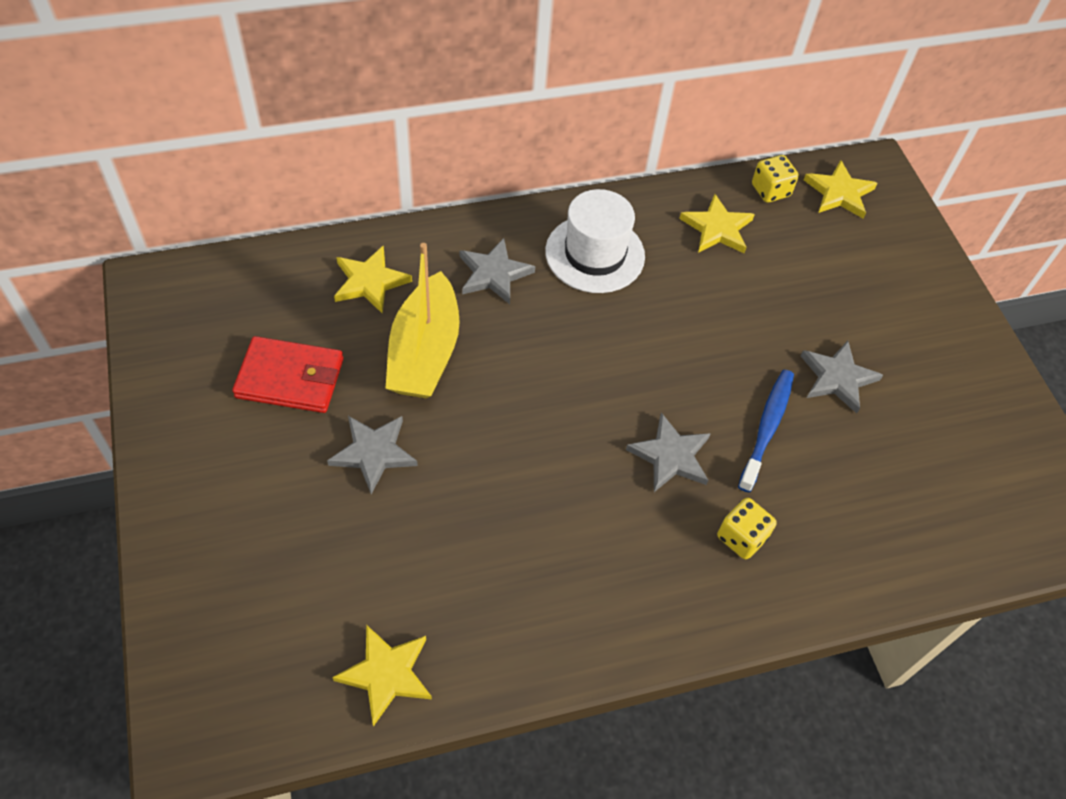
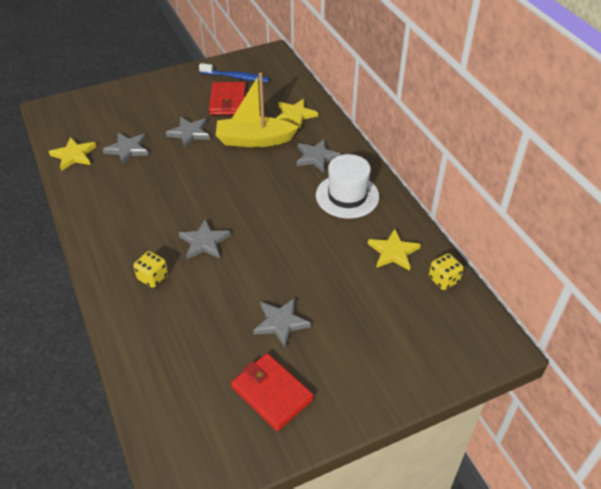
camera: 85 degrees right, 10 degrees down
(394, 567) = (127, 149): none -> grey star
(766, 428) = (232, 286): blue toothbrush -> blue toothbrush (236, 77)
(839, 193) = (461, 322): yellow star -> none
(951, 406) = (272, 393): none -> red wallet

